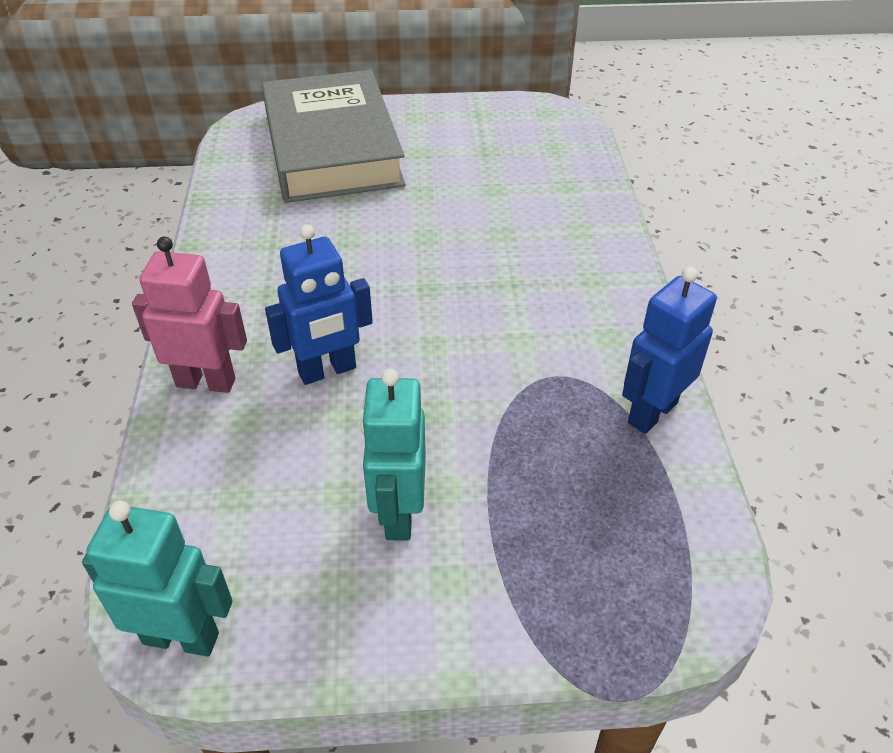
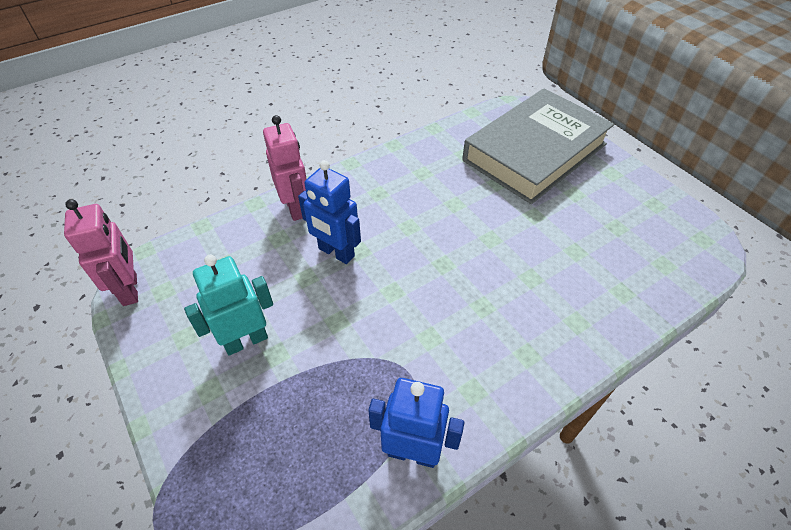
camera: 60 degrees right, 5 degrees up
(181, 637) = (130, 289): turquoise robot -> pink robot

